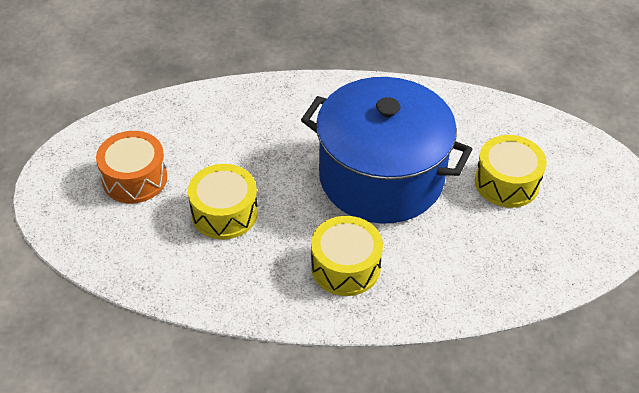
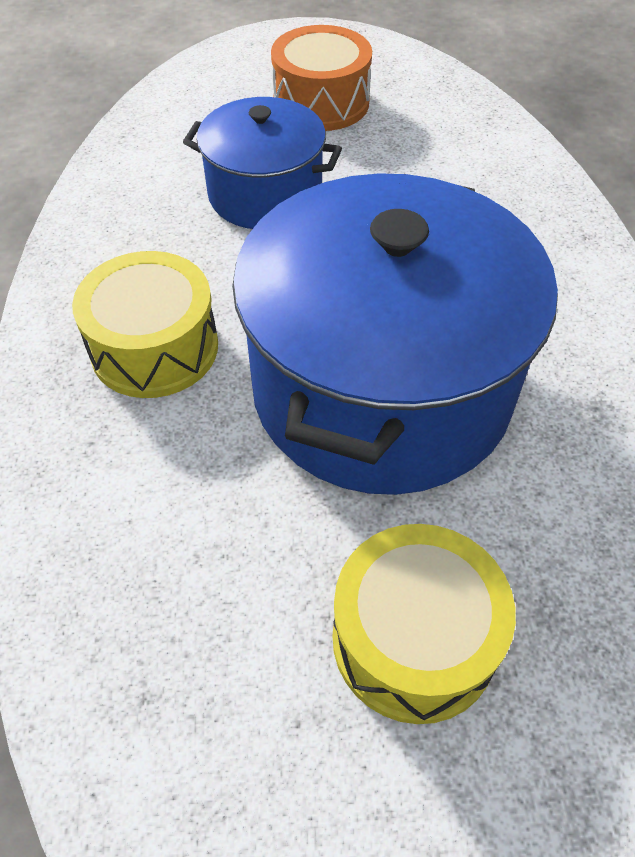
camera: 85 degrees right, 5 degrees up
(224, 213) = (265, 194): yellow drum -> blue pot

